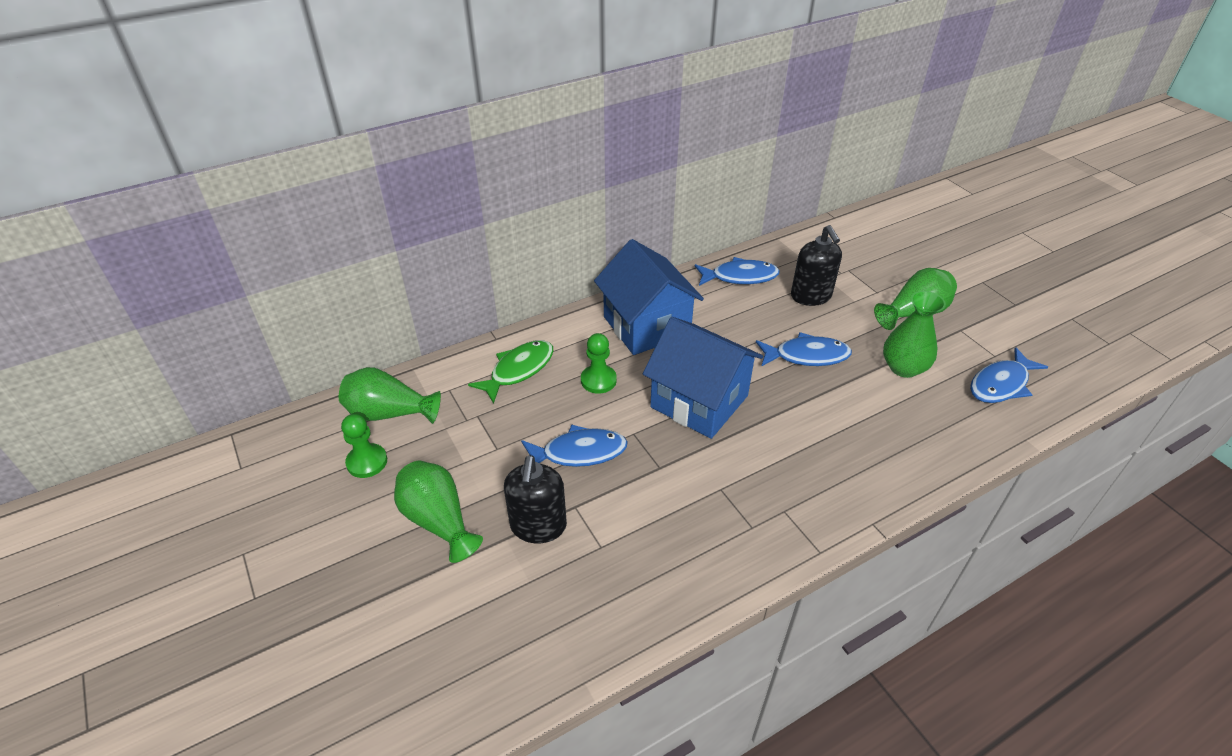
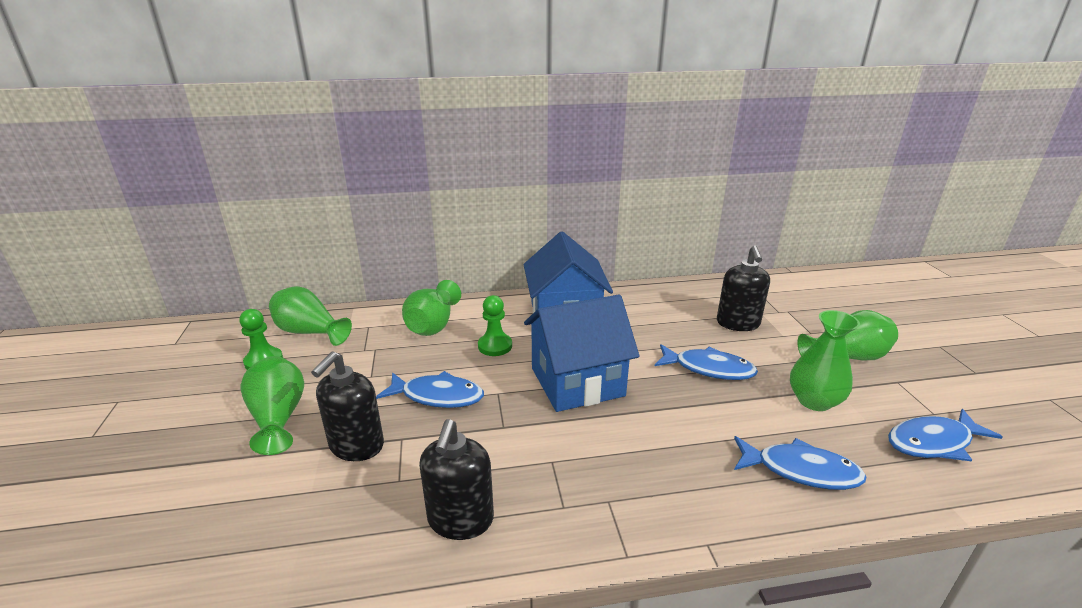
camera: 20 degrees right, 15 degrees down
(518, 370) = (433, 325): green fish -> green vase
(677, 565) = (460, 520): none -> black soap dispenser
(699, 401) = (577, 382): blue house -> blue house turned 75 degrees counterclockwise
(740, 277) = (674, 297): blue fish -> blue fish (801, 470)

